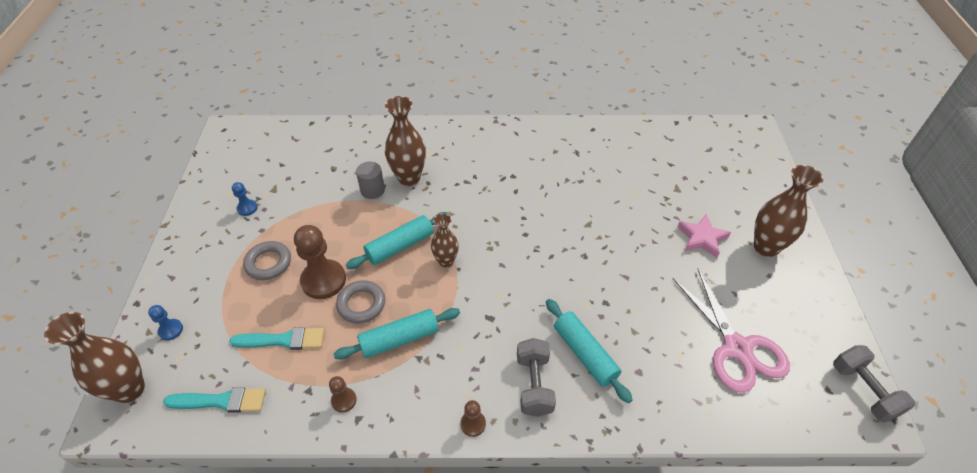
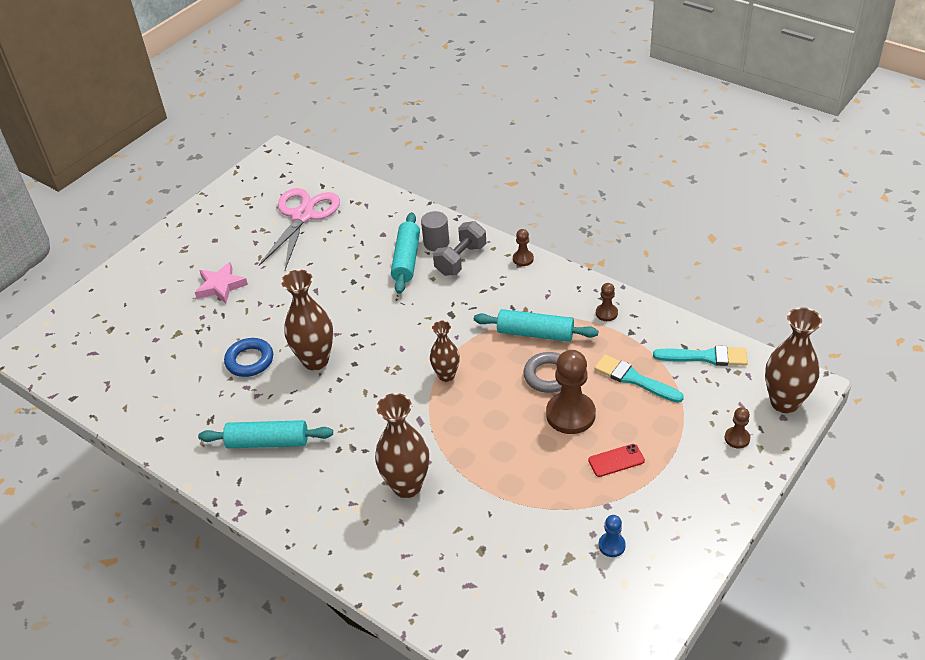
camera: 140 degrees left, 5 degrees down
(171, 330) = (737, 438): blue pawn -> brown pawn
(221, 401) = (705, 357): turquoise brush -> turquoise brush turned 150 degrees clockwise
(268, 263) = (616, 460): grey ring -> red phone
(372, 190) = (457, 491): grey cylinder -> grey cylinder (436, 243)
(400, 246) = (476, 411): turquoise rolling pin -> turquoise rolling pin (268, 442)
(601, 197) = (249, 360): none -> blue ring
(765, 247) = (186, 257): brown vase -> brown vase (315, 360)
(863, 390) = (263, 166): grey dumbbell -> none

